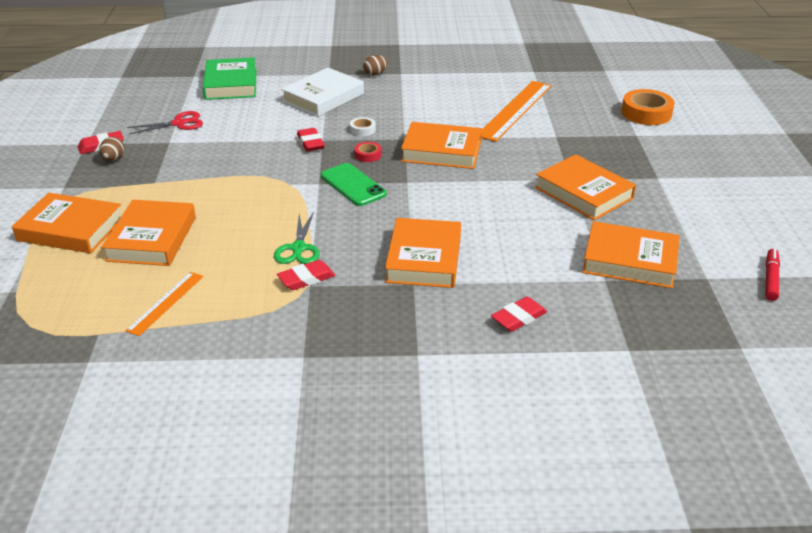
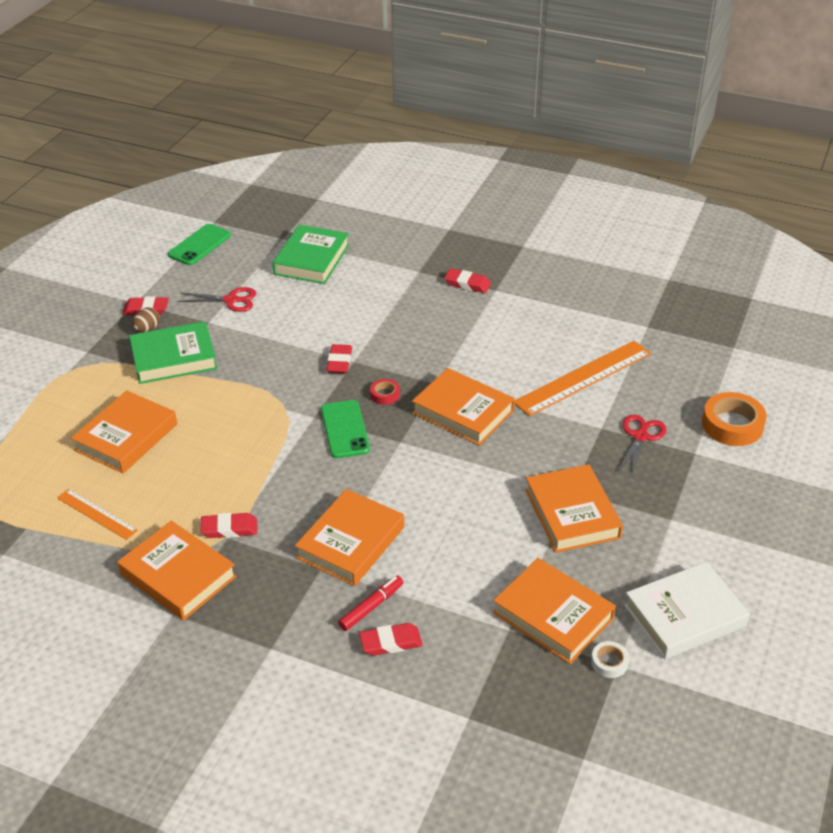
camera: 25 degrees right, 5 degrees up
(71, 229) = (66, 404): orange book -> orange book (178, 575)
(119, 94) = (199, 245): none -> green phone
(155, 173) = (174, 358): none -> green book
(166, 303) = (96, 514): orange ruler -> orange ruler turned 75 degrees clockwise
(298, 248) = (244, 491): green scissors -> none
(323, 97) = (391, 303): white book -> white book (684, 615)
(362, 130) = (402, 359): white tape -> white tape (609, 662)
(375, 74) = (467, 284): brown egg -> red eraser
(589, 134) = (640, 436): none -> red scissors
(770, 279) = (686, 691): red marker -> red marker (371, 607)

